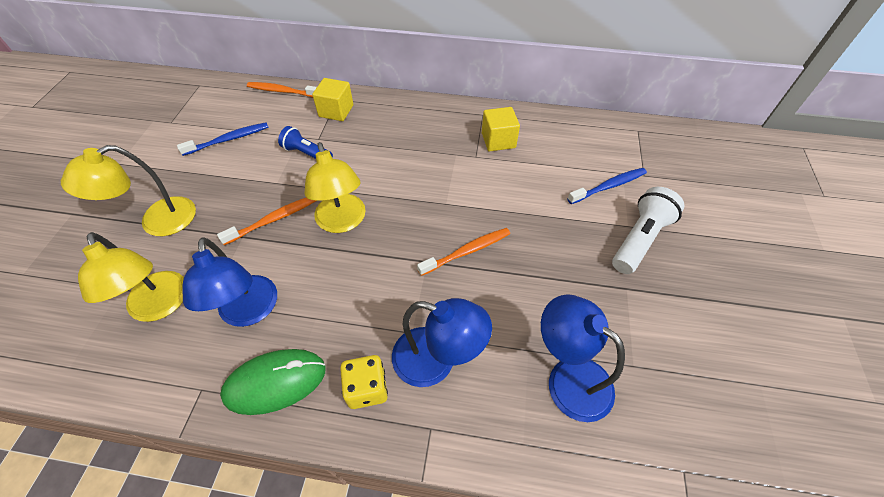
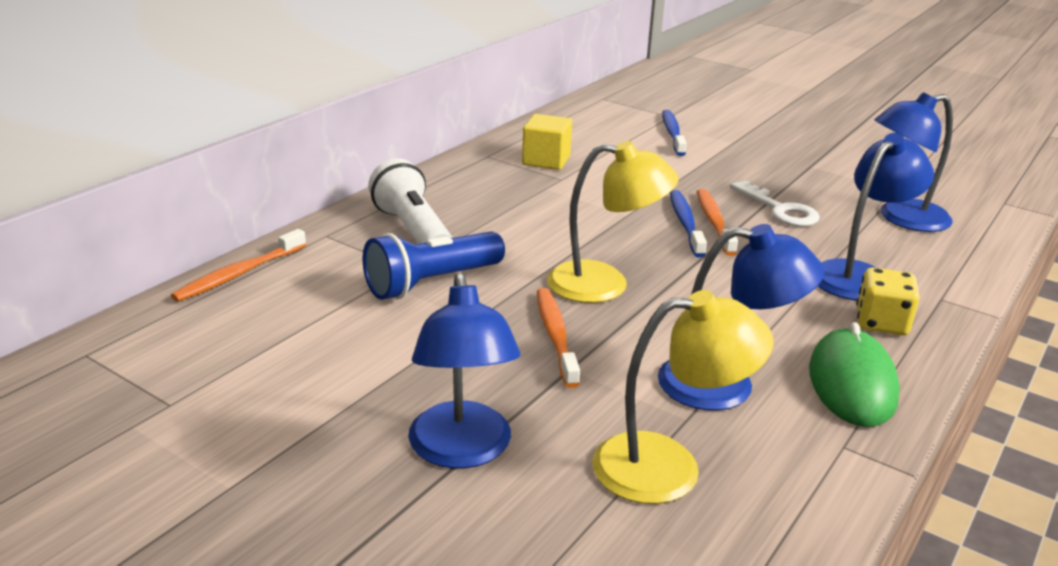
camera: 65 degrees left, 25 degrees down
(157, 222) = (462, 451): yellow lamp -> blue lamp
(228, 139) = (311, 346): blue toothbrush -> blue toothbrush (685, 223)
(307, 153) = (432, 283): blue flashlight -> blue flashlight, size x1.51
(336, 111) = (356, 241): yellow cube -> none
(519, 285) = (780, 209): none -> white key
(639, 239) = (754, 143): white flashlight -> white flashlight (413, 231)

